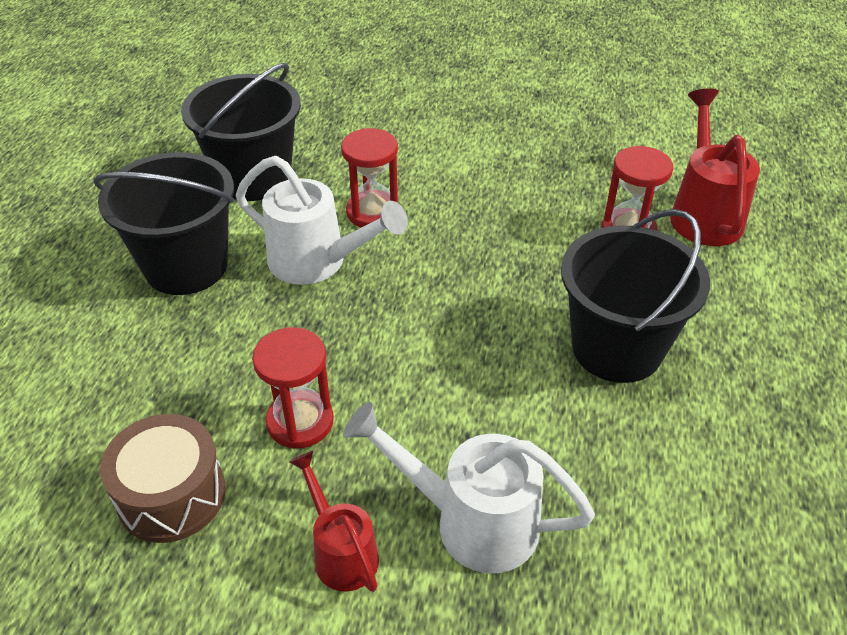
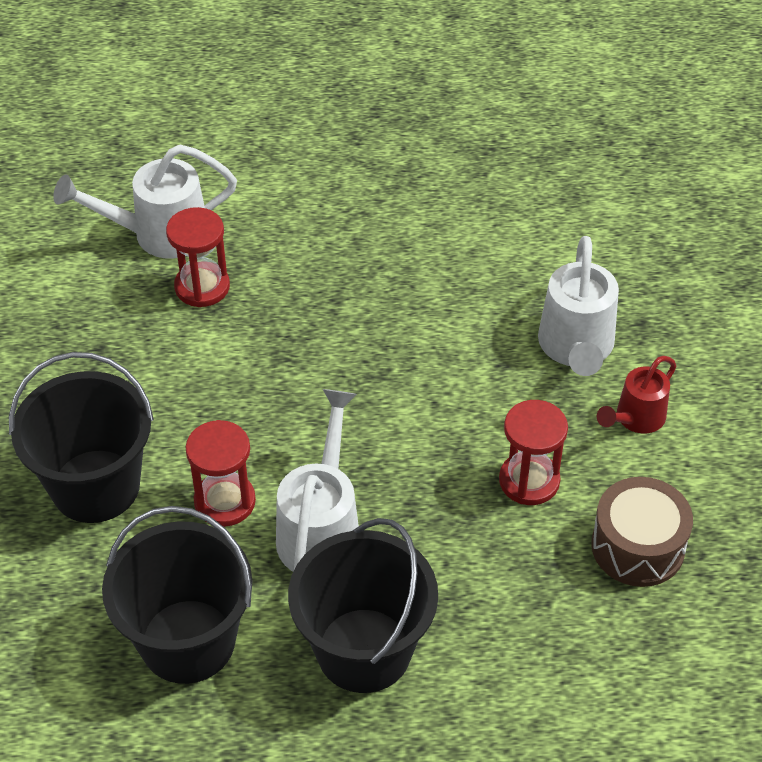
camera: 105 degrees left, 5 degrees up
(617, 348) = (365, 282): black bucket -> black bucket (95, 486)
(704, 213) = (160, 234): red watering can -> white watering can

